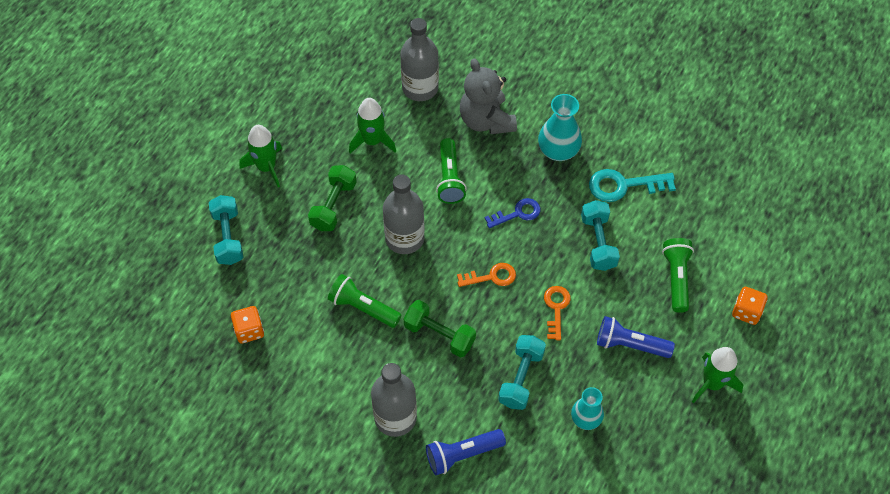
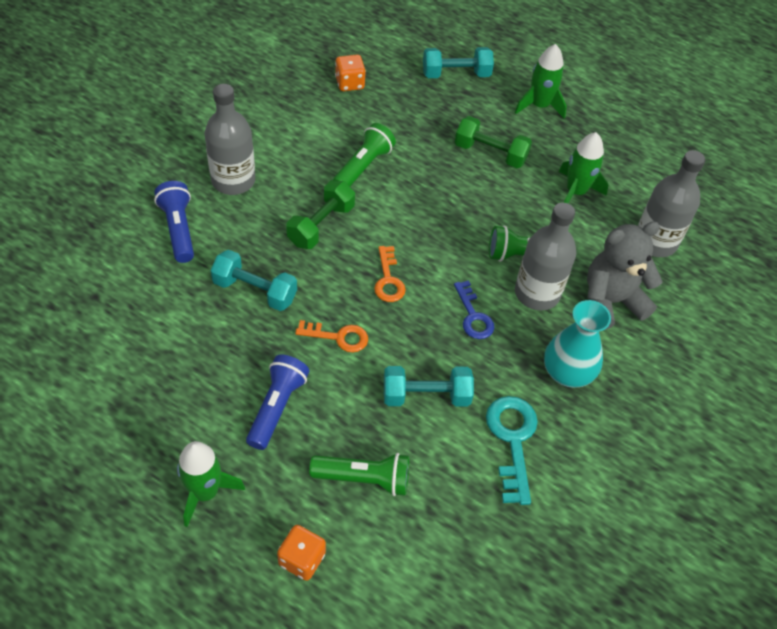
camera: 90 degrees right, 5 degrees down
(404, 238) = (445, 208): grey bottle -> grey bottle (537, 293)
(586, 419) = (191, 345): turquoise vase -> none

